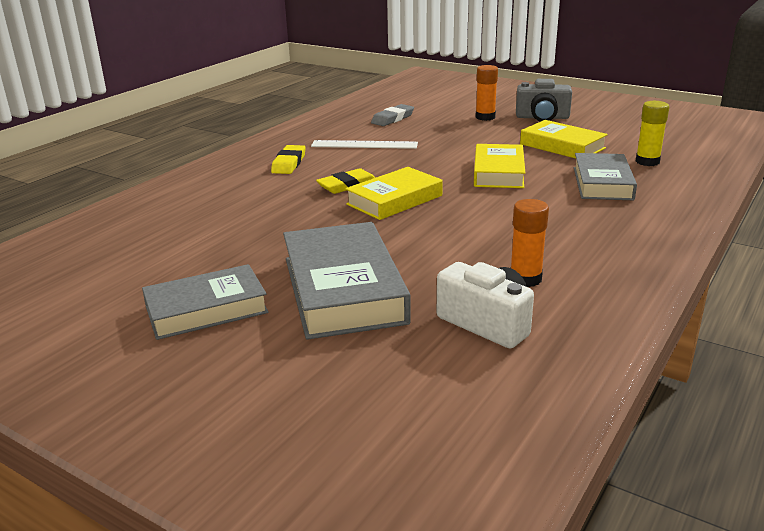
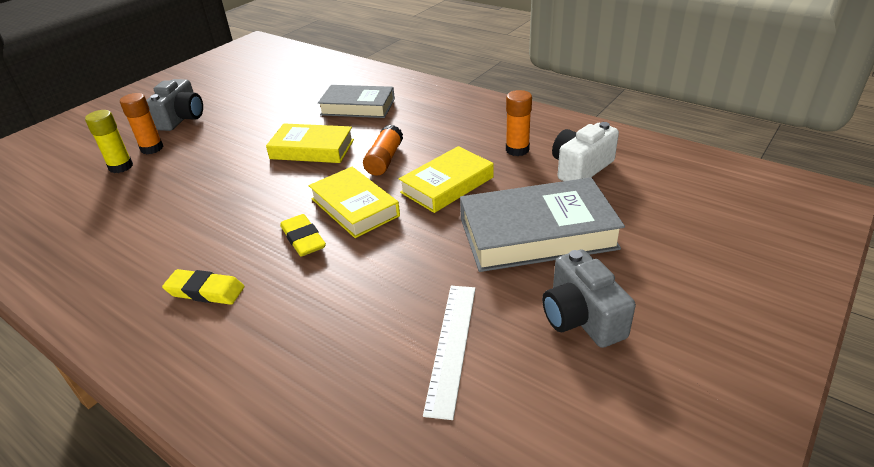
camera: 85 degrees left, 10 degrees up
(206, 309) = (581, 317): grey book -> grey camera
(364, 144) = (179, 230): white ruler -> white ruler (451, 346)
(392, 119) = (99, 209): grey eraser -> none
(484, 206) = (384, 160): none -> orange glue stick
(562, 146) = (266, 115): yellow book -> yellow book (447, 185)
(647, 162) = (323, 86): yellow glue stick -> yellow glue stick (121, 167)

